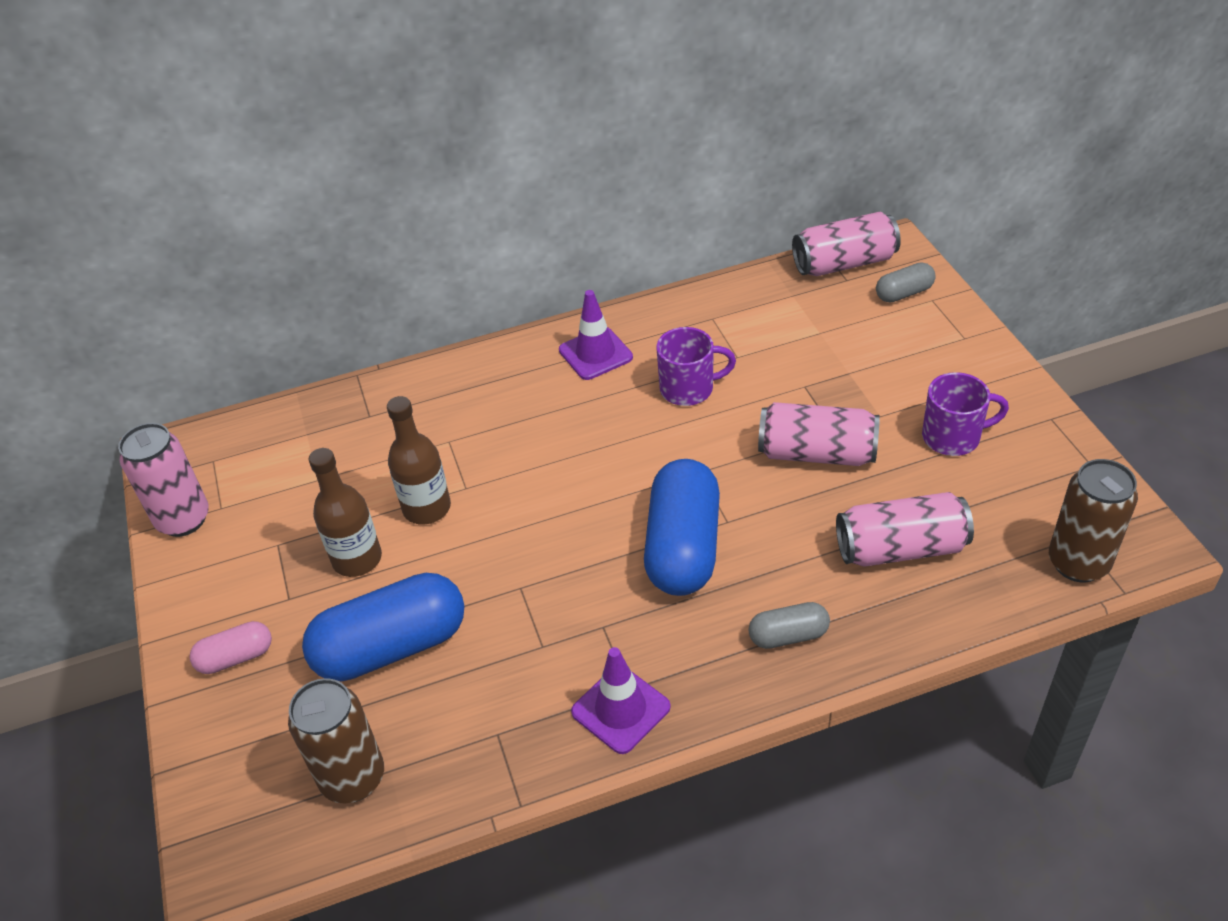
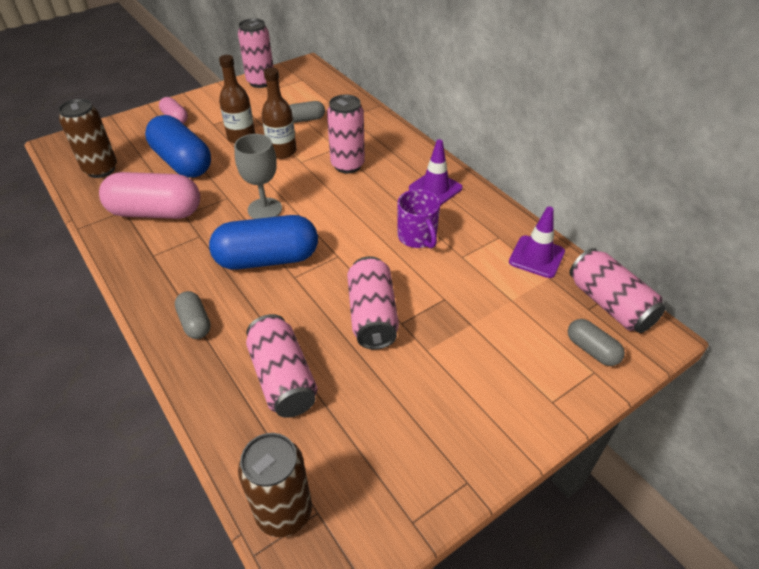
camera: 70 degrees right, 0 degrees up
(348, 469) = (305, 119): none -> grey capsule
(501, 434) = (347, 165): none -> pink can
(521, 685) = (156, 212): none -> pink capsule
(569, 542) = (265, 209): none -> grey goblet
(621, 709) = (137, 254): purple traffic cone -> purple traffic cone (536, 257)
(953, 437) = (416, 403): purple mug -> none

